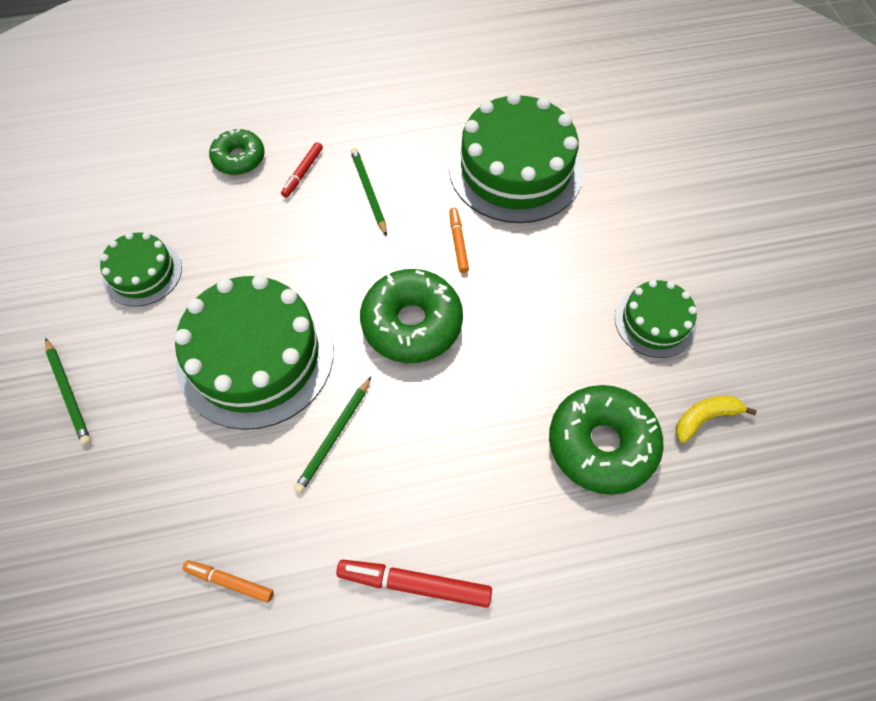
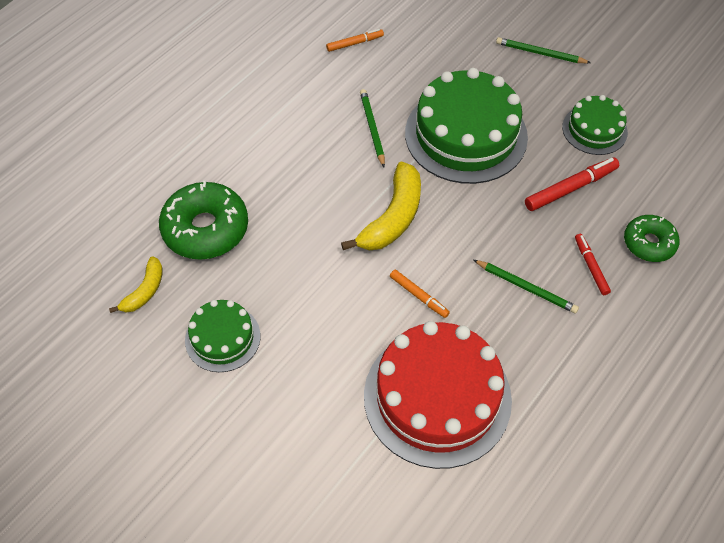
camera: 140 degrees right, 5 degrees down
(412, 323) = (393, 217): green donut -> yellow banana
(414, 584) = (260, 98): red marker -> red marker (570, 188)
(515, 169) = (437, 397): green cake -> red cake

